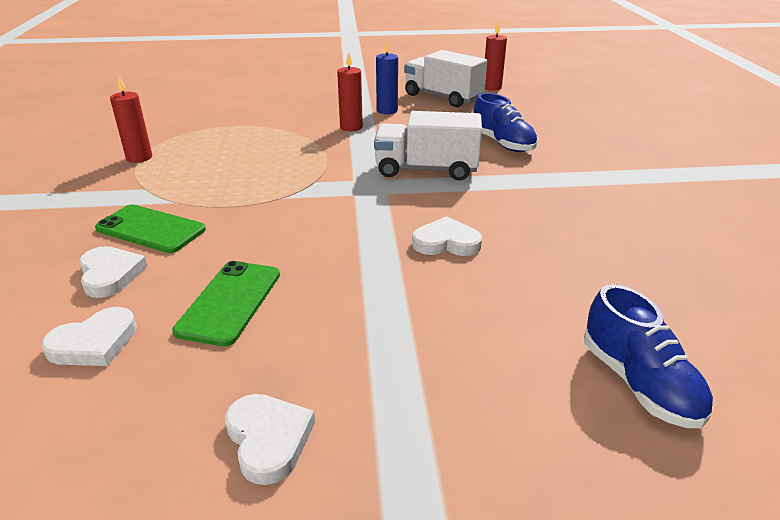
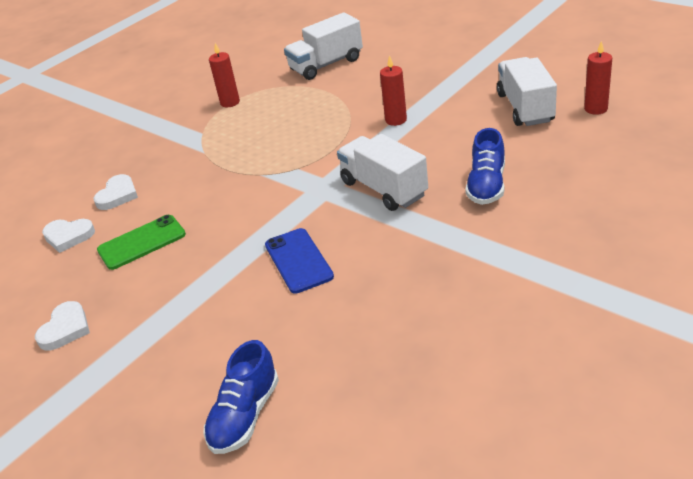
camera: 50 degrees right, 5 degrees up
(151, 229) = (168, 170): green phone -> none
(210, 110) = (326, 65): none -> white truck
(387, 110) = (451, 109): blue candle -> none
(446, 242) = (298, 260): white heart -> blue phone

